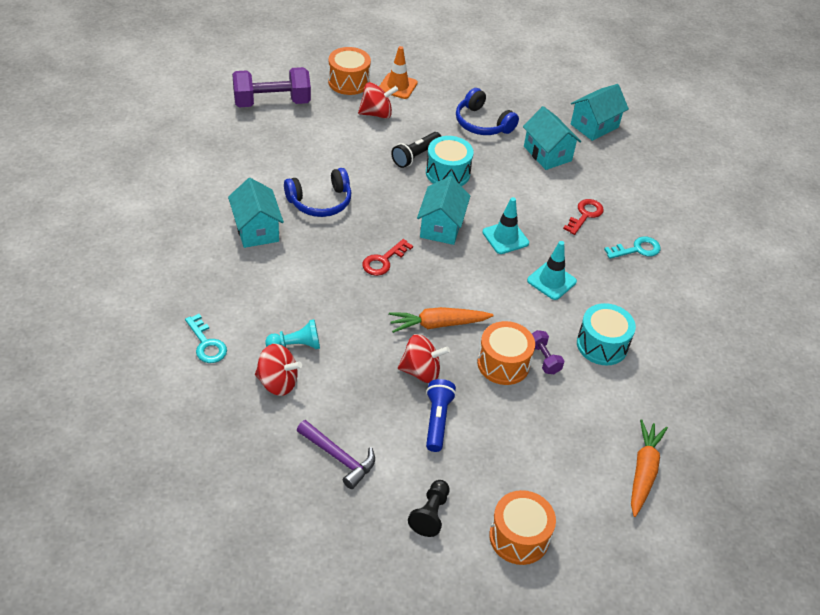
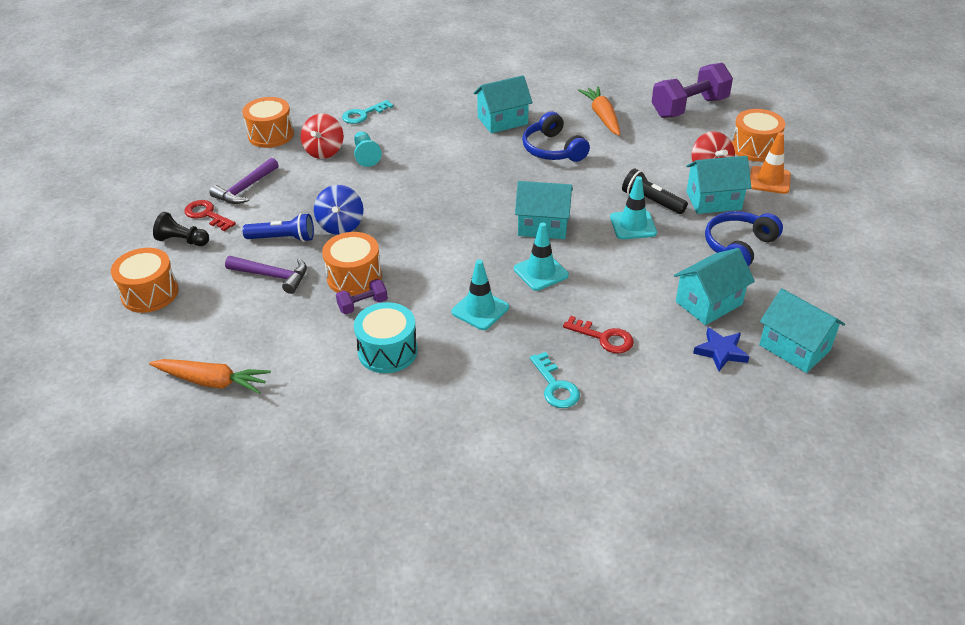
camera: 90 degrees right, 5 degrees down
(226, 435) = (271, 135): none -> orange drum
(272, 102) = (689, 107): purple dumbbell -> purple dumbbell turned 75 degrees clockwise
(383, 261) = (481, 193): red key -> red key (206, 214)
(420, 122) = (713, 200): none -> turquoise house
(421, 371) = (341, 225): red spinning top -> blue spinning top
(438, 324) = (401, 232): orange carrot -> orange carrot (602, 116)
(447, 173) = (633, 225): turquoise drum -> turquoise traffic cone
(497, 428) = (272, 276): none -> purple hammer
(599, 160) = (721, 352): none -> blue star

